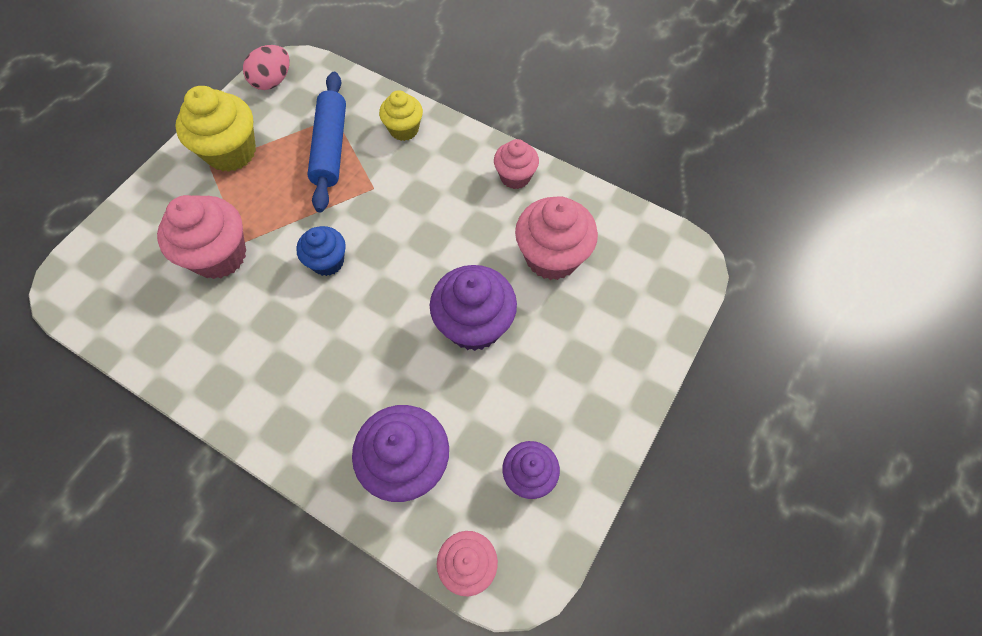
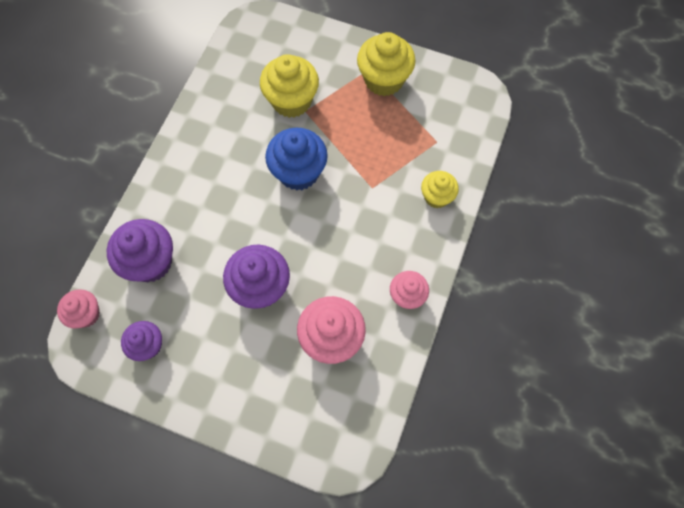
camera: 80 degrees right, 5 degrees up
(219, 256) = (291, 101): pink cupcake -> yellow cupcake
(273, 81) = (462, 87): pink egg -> none
(327, 262) = (298, 172): blue cupcake -> blue cupcake, size x1.65
(331, 148) = (404, 147): blue rolling pin -> none

